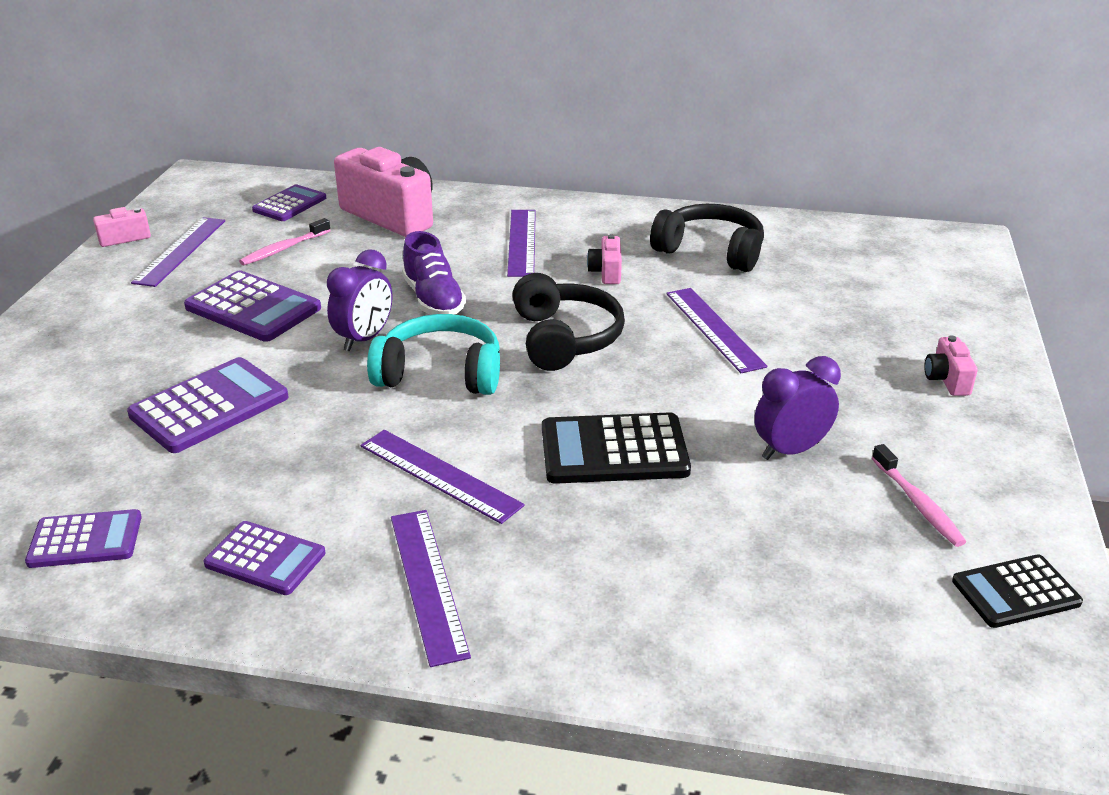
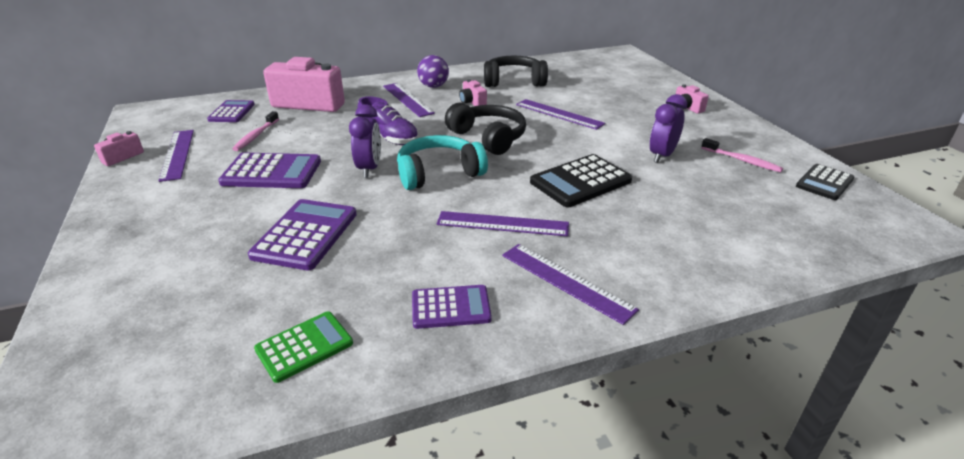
camera: 30 degrees left, 0 degrees up
(85, 540) = (304, 346): purple calculator -> green calculator
(581, 229) = (433, 86): none -> purple ball

